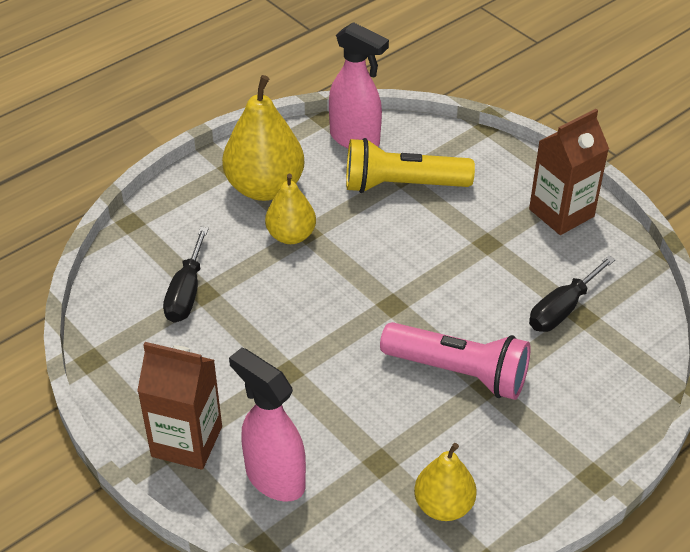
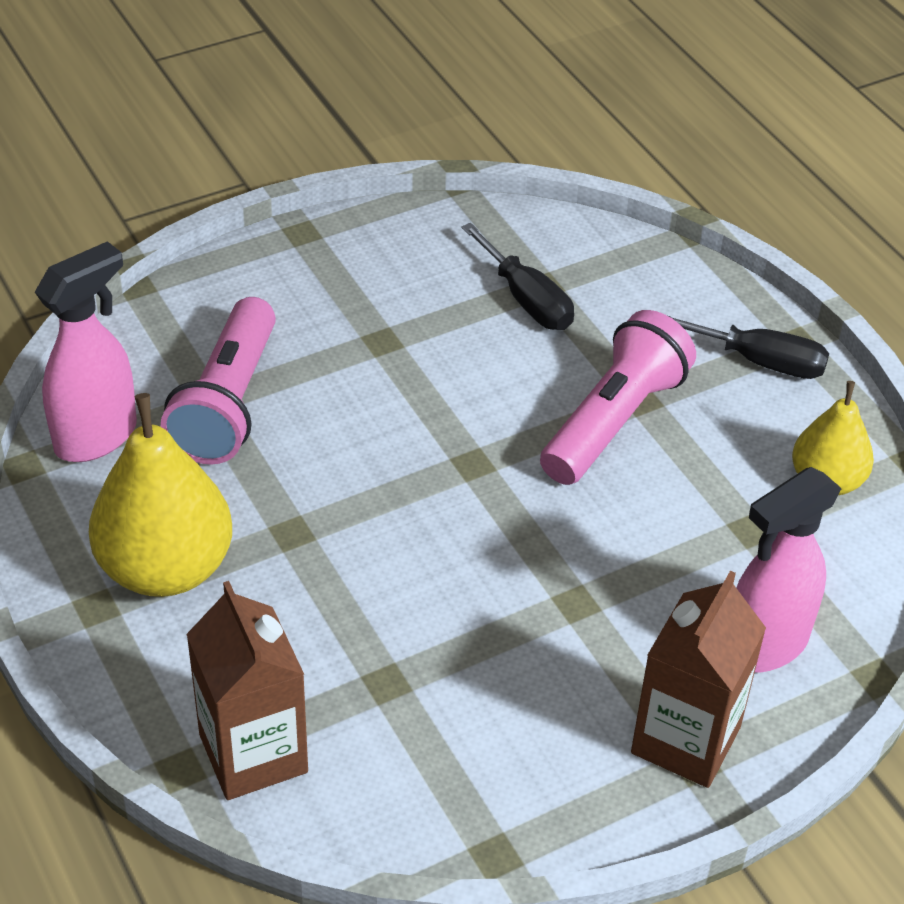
camera: 80 degrees left, 0 degrees up
(186, 292) = (378, 705): black screwdriver -> black screwdriver (759, 361)
(291, 235) = (292, 553): yellow pear -> none
(402, 185) = (228, 404): yellow flashlight -> pink flashlight
(561, 213) = (349, 256): brown carton -> brown carton (253, 753)

